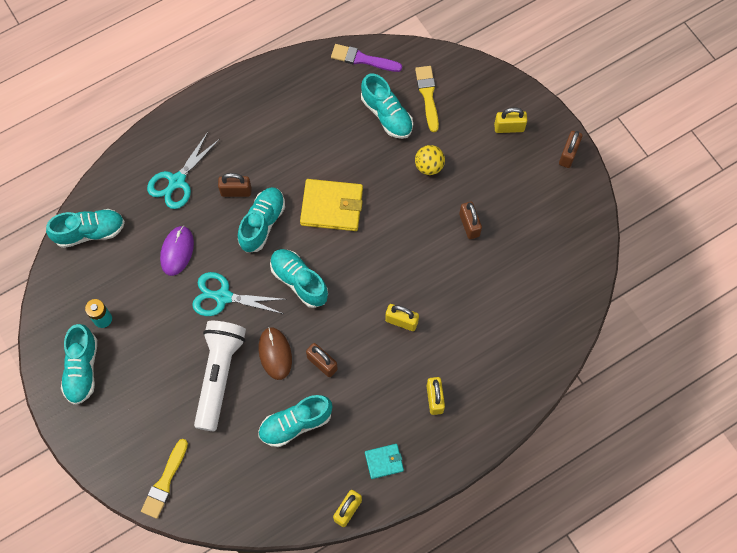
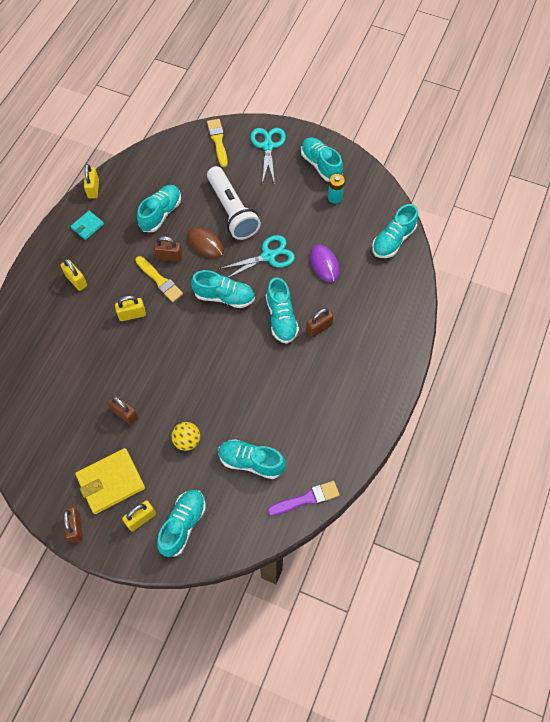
camera: 145 degrees right, 5 degrees down
(177, 181) = (366, 308): turquoise scissors -> turquoise scissors (268, 146)
(332, 207) = (240, 361): yellow wallet -> yellow wallet (111, 482)
(427, 95) = (229, 502): yellow brush -> yellow brush (160, 280)
(477, 102) = (183, 525): none -> turquoise shoe

